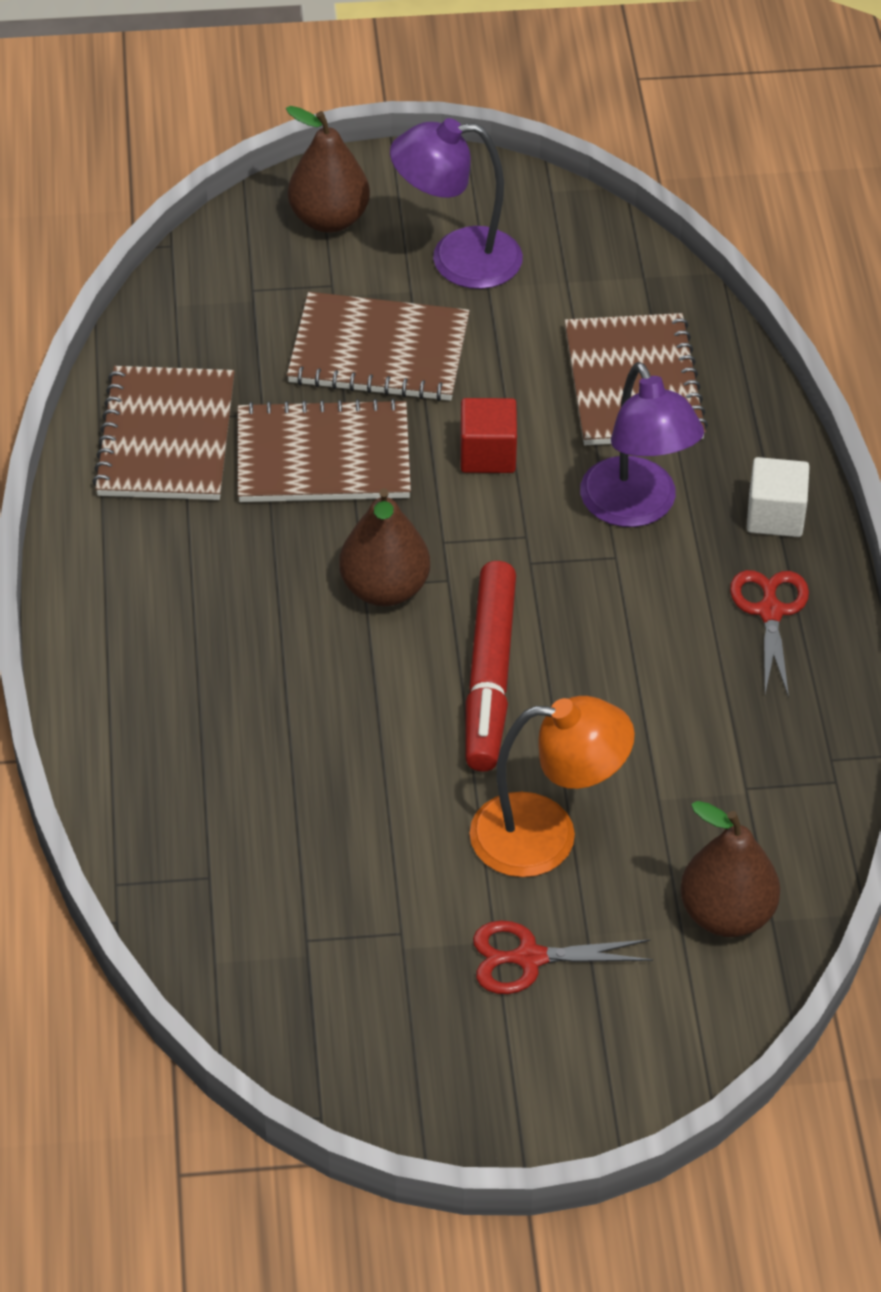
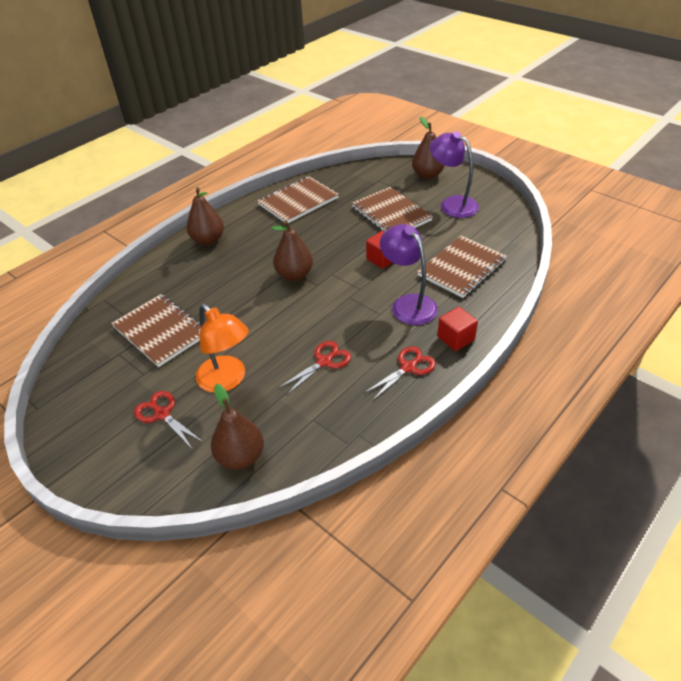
camera: 50 degrees right, 5 degrees down
(119, 636) = (208, 240): none -> brown pear
(323, 456) = (332, 230): brown notebook -> brown notebook (161, 331)
(489, 676) = (285, 320): red marker -> none
(636, 508) = (408, 304): purple lamp -> purple lamp turned 120 degrees clockwise
(644, 695) = (324, 362): none -> red scissors
(775, 516) = (456, 338): white cube -> red cube

